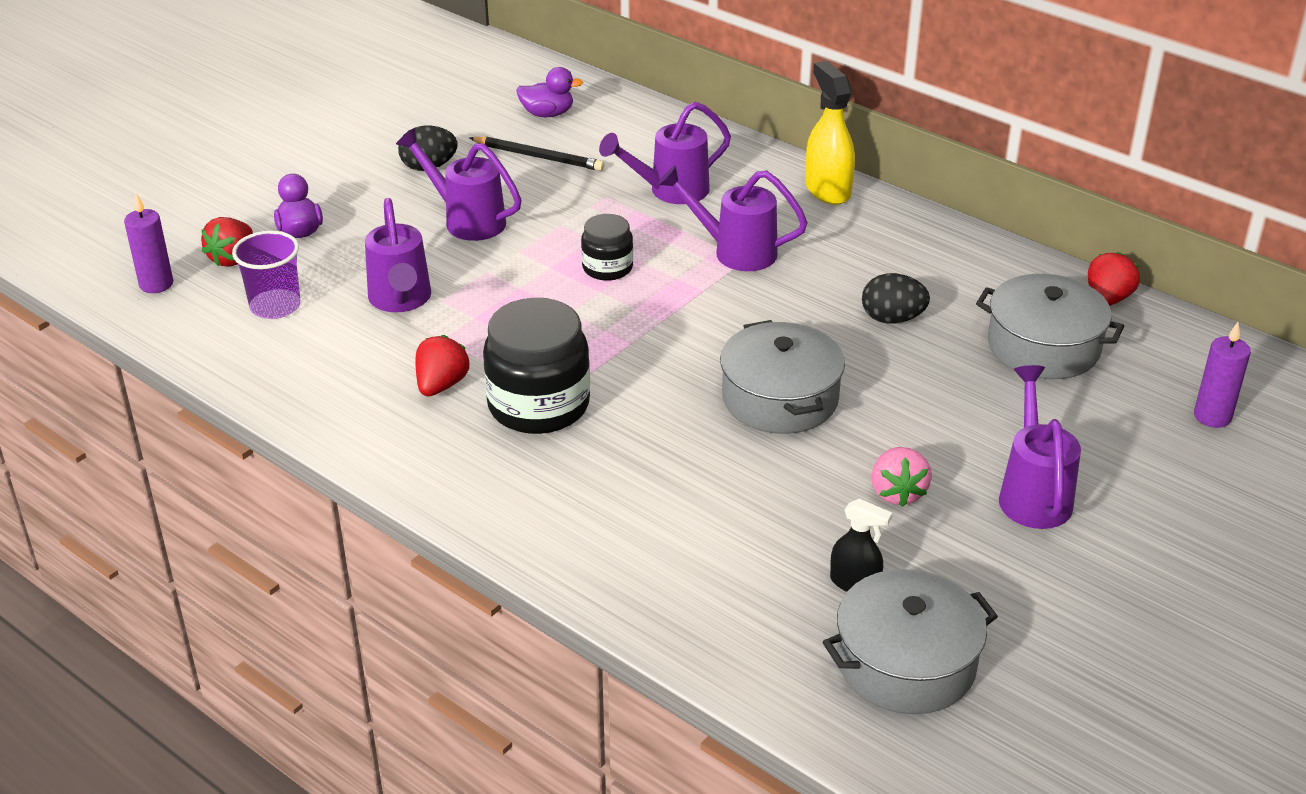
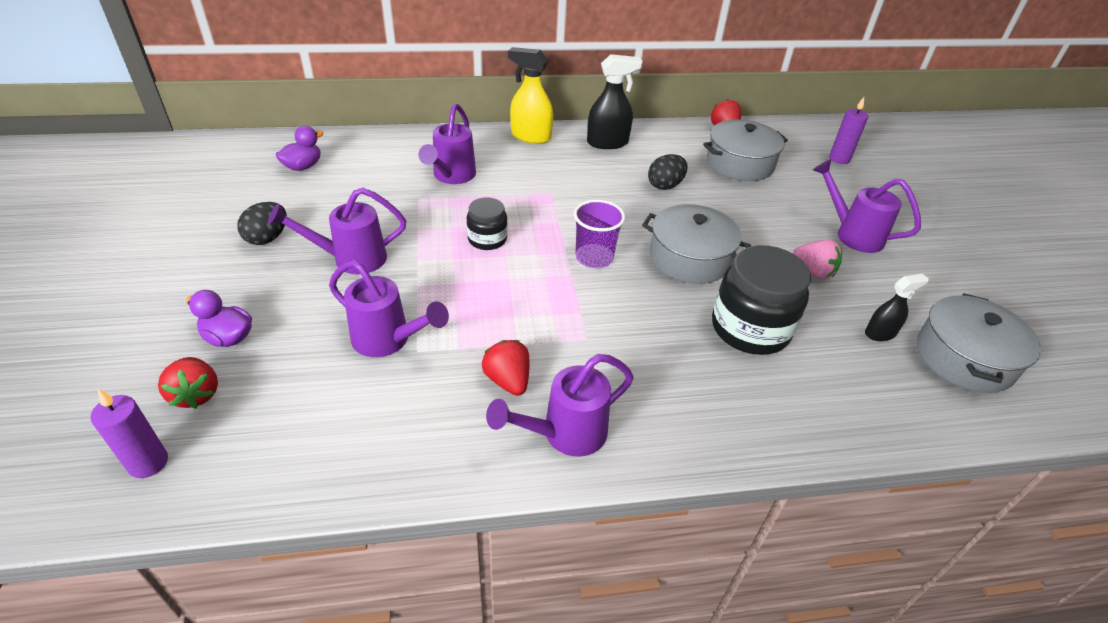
camera: 50 degrees left, 5 degrees up
(275, 306) = (294, 408): purple cup -> purple cup (594, 257)
(538, 157) = (338, 195): black pencil -> none
(538, 405) = (585, 350): black jar -> black jar (750, 328)
(734, 251) = (539, 192): purple watering can -> purple watering can (564, 434)
(910, 240) = (607, 143): none -> black spray bottle

